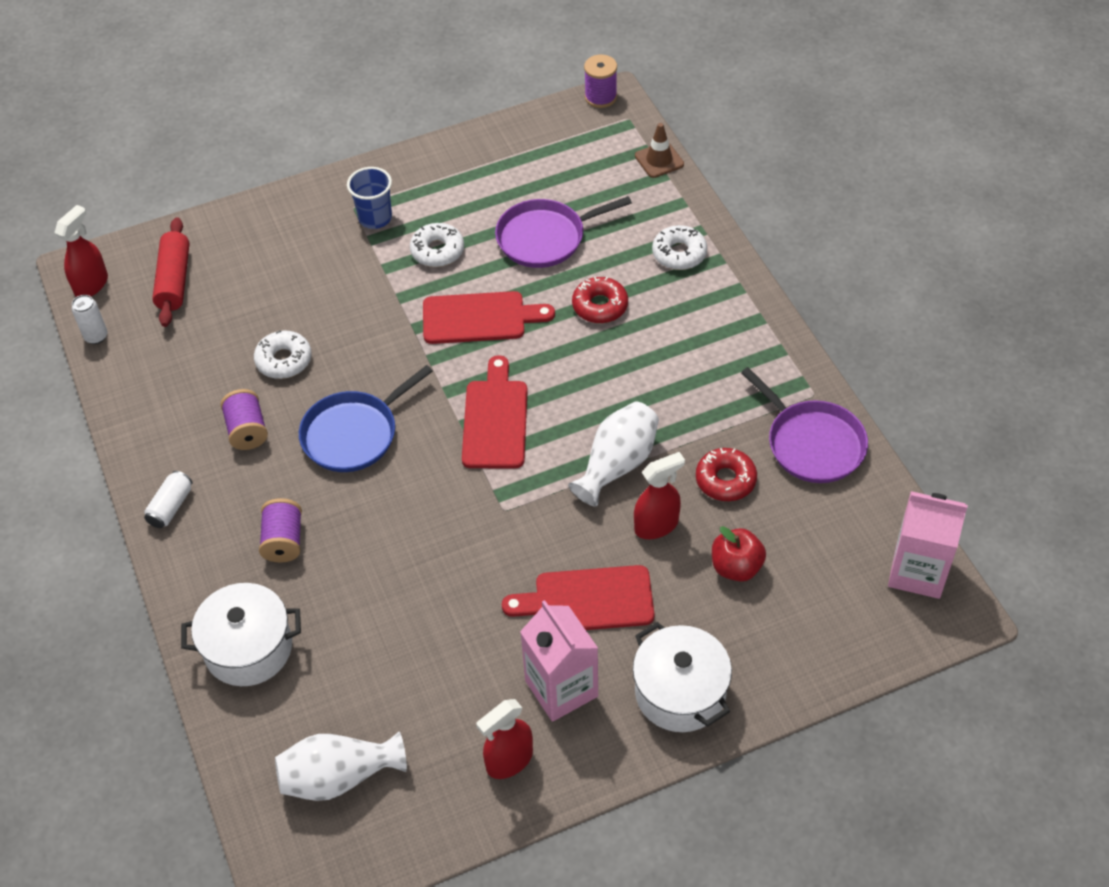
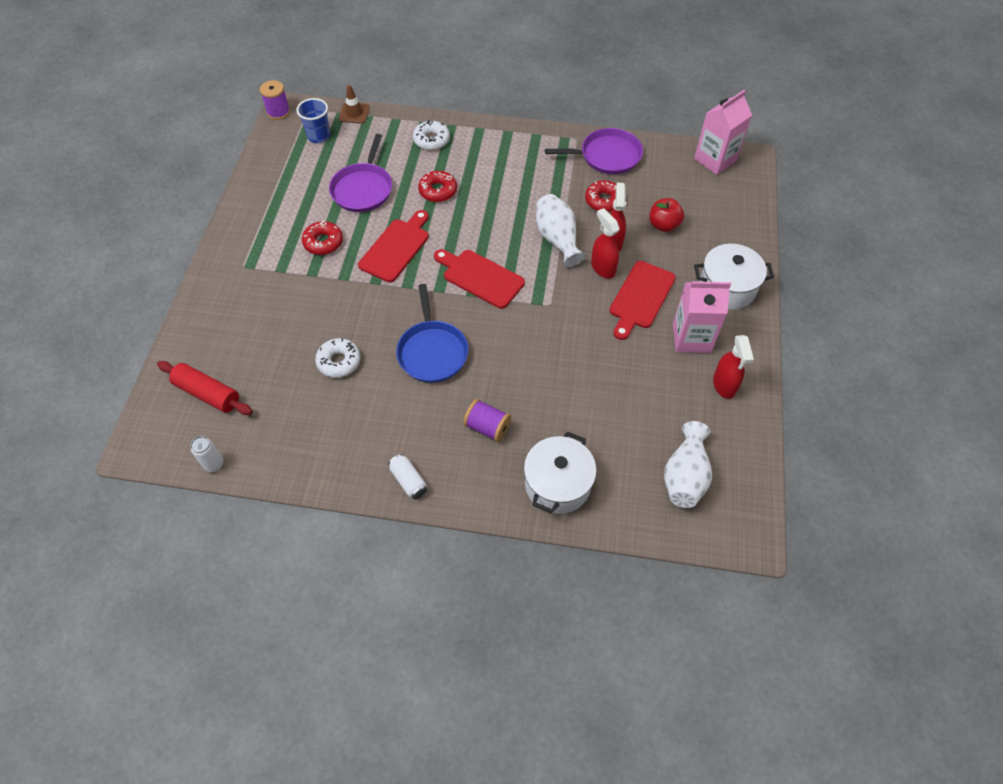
camera: 60 degrees left, 5 degrees up
(91, 285) = (160, 446): red spray bottle -> red spray bottle (603, 268)
(247, 430) = (380, 408): purple spool -> none
(375, 218) = (264, 260): blue cup -> blue cup (319, 136)
(437, 251) = (323, 242): white donut -> red donut

